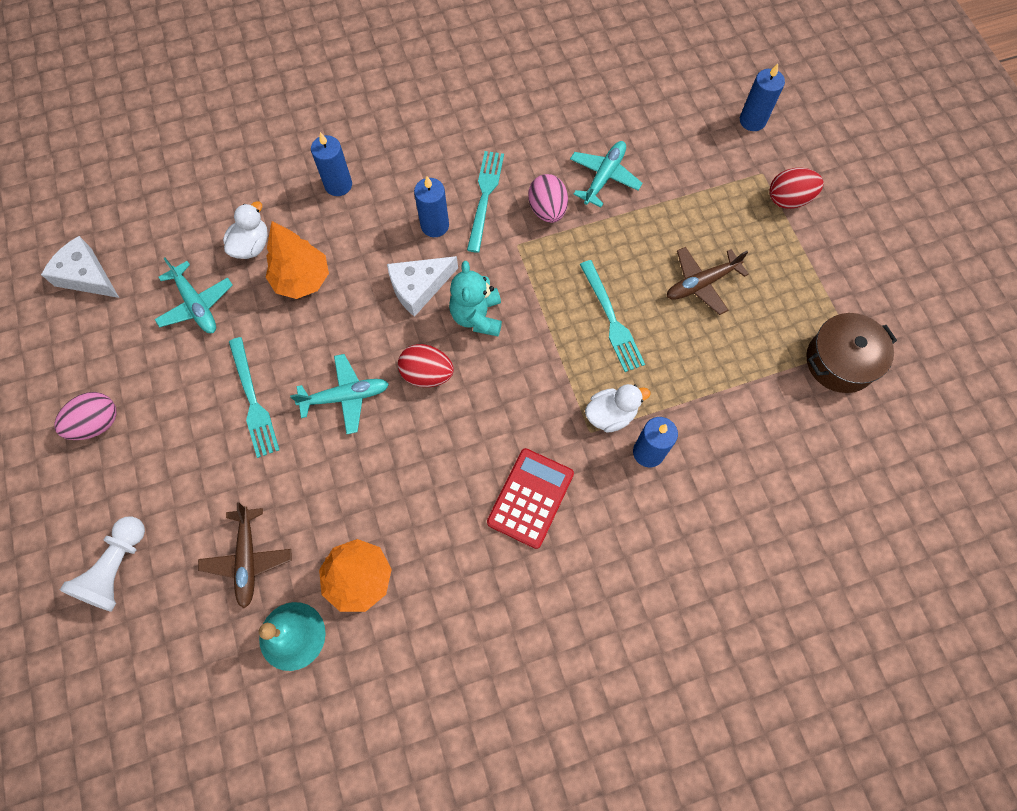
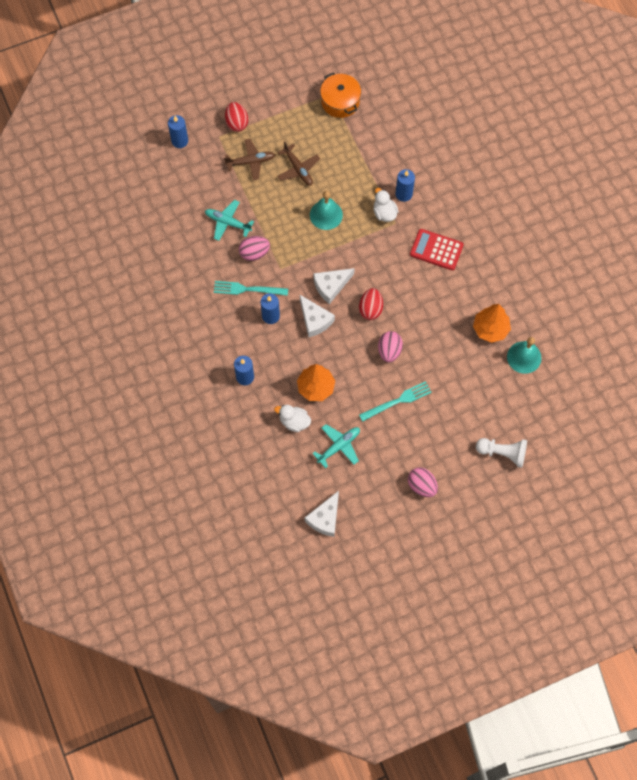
camera: 95 degrees left, 0 degrees up
(248, 559) = (488, 386): brown plane -> brown plane (251, 162)
(345, 396) = (389, 351): turquoise plane -> pink egg
(477, 316) = (331, 286): turquoise teddy bear -> white cheese
(611, 319) = (326, 215): turquoise fork -> turquoise bell
(840, 361) = (340, 102): brown pot -> orange pot

